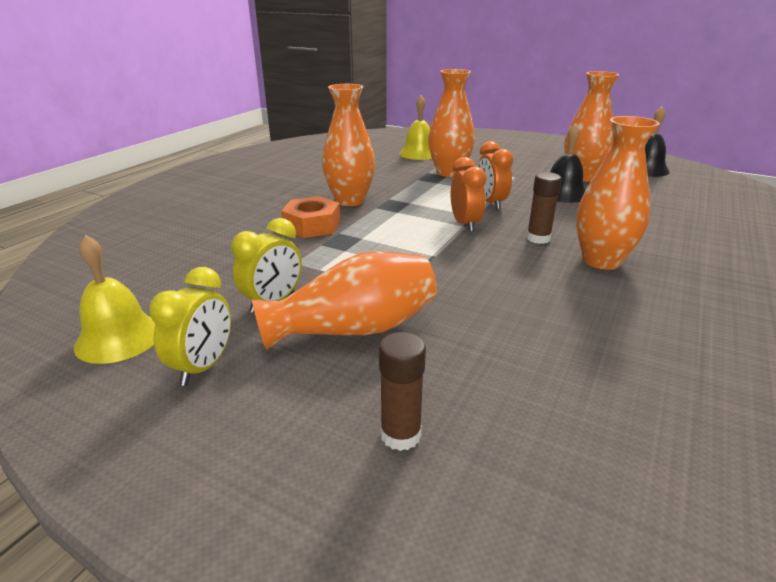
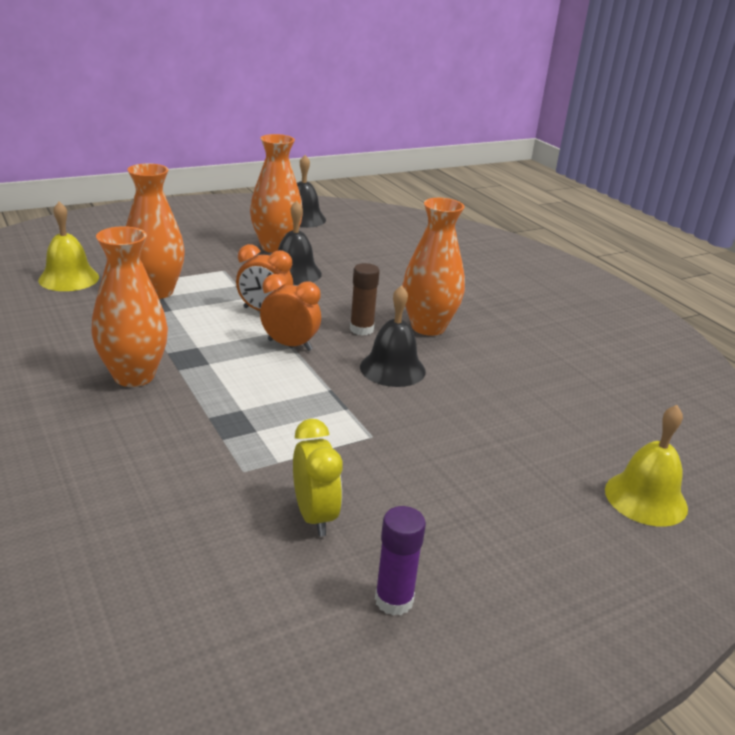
camera: 60 degrees left, 0 degrees up
(118, 338) = (276, 653): yellow bell -> yellow bell (646, 498)
(203, 367) = (394, 600): yellow clock -> purple glue stick
(312, 225) = (165, 426): orange nut -> none
(354, 329) = (412, 487): orange vase -> none
(400, 435) = (567, 523): brown glue stick -> none
(506, 268) = (392, 369): none -> black bell

